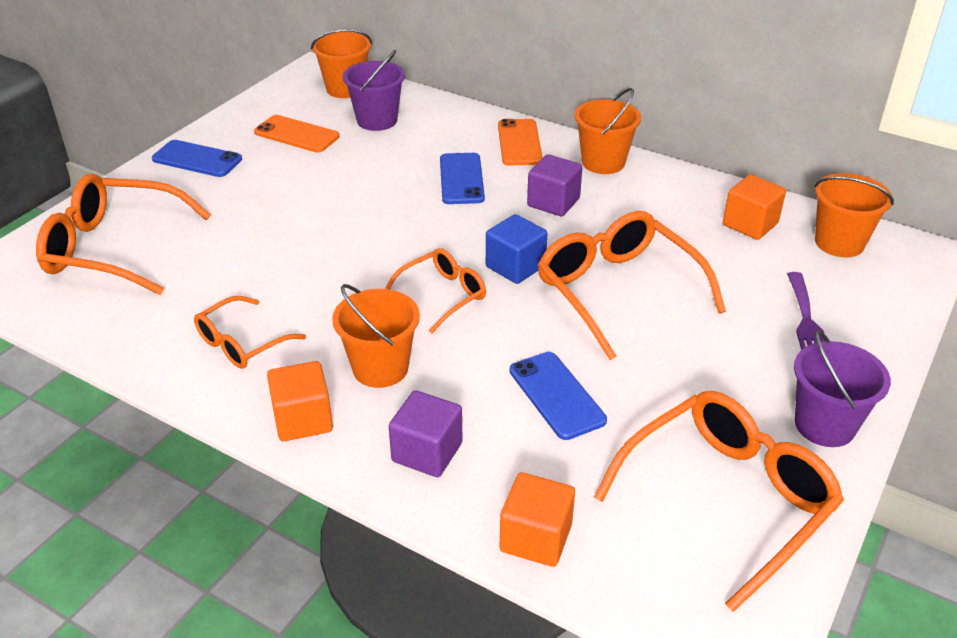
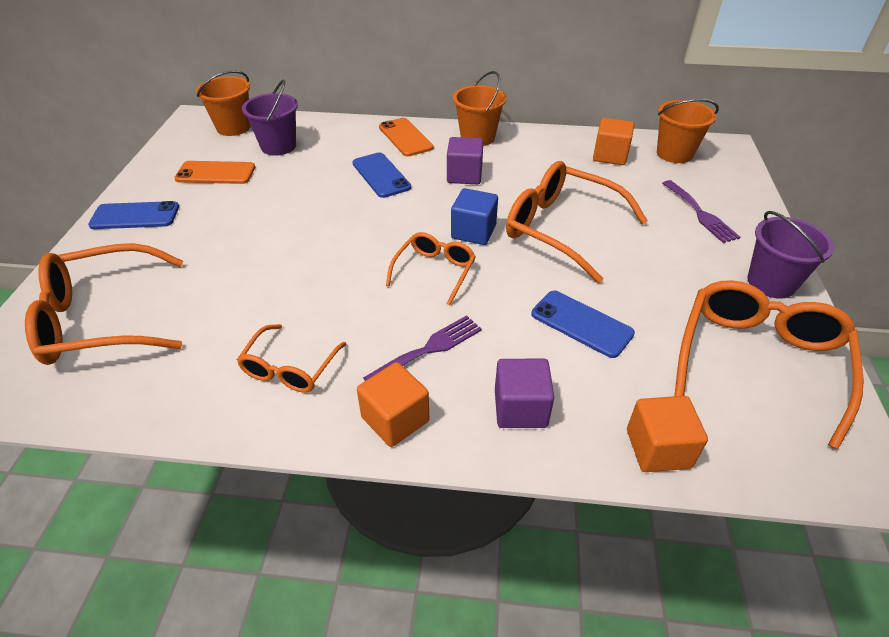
camera: 25 degrees left, 5 degrees up
(380, 368) = (429, 349): orange bucket -> purple fork

